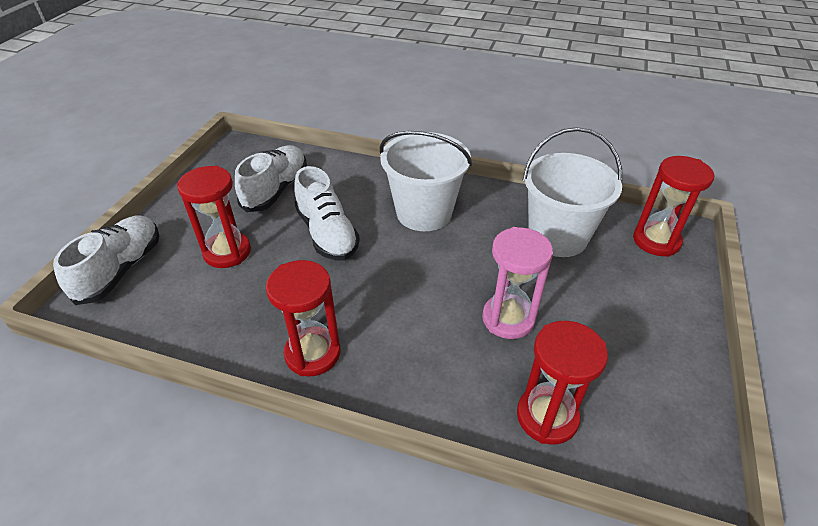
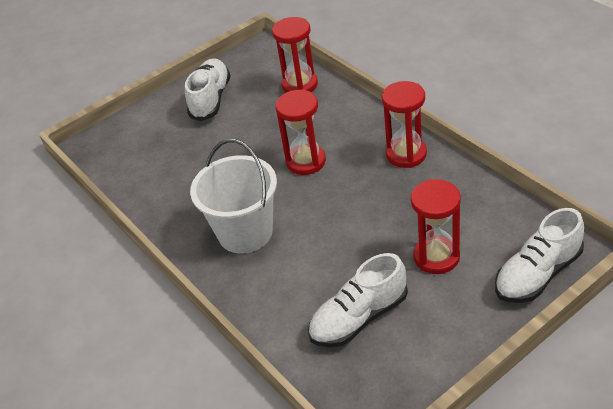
camera: 140 degrees left, 0 degrees up
(327, 233) = (341, 243): white shoe -> white shoe (211, 99)
(508, 319) = (268, 133): pink hourglass -> none
(557, 237) = (171, 173): white bucket -> none
(656, 241) = (114, 145): red hourglass -> red hourglass (306, 161)

